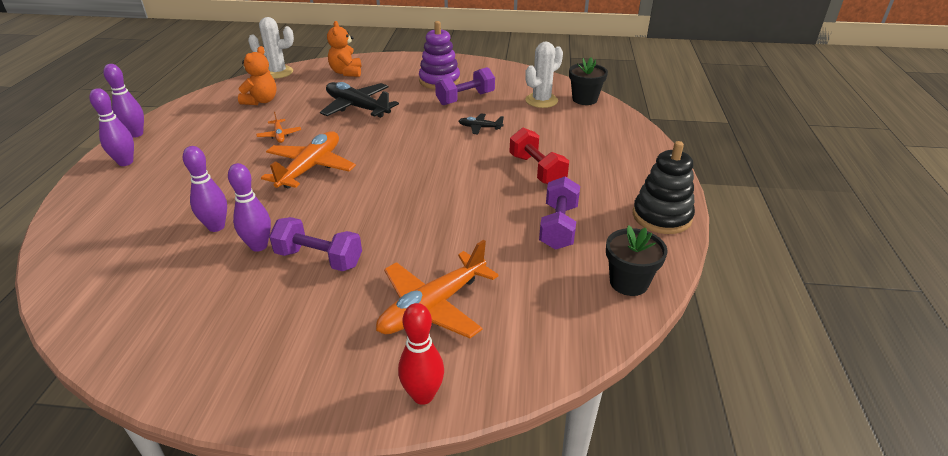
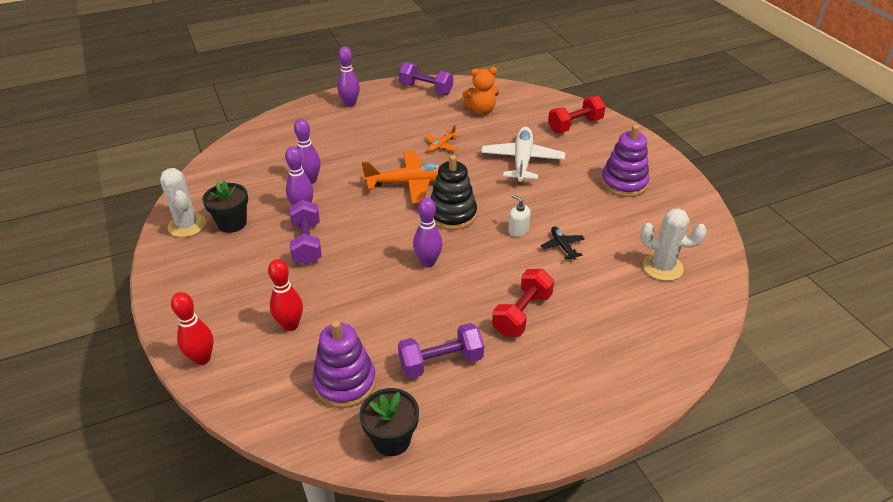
camera: 60 degrees right, 5 degrees up
(136, 134) = (385, 87): purple bowling pin -> purple bowling pin (428, 262)
(278, 72) = (533, 93): white cactus -> white cactus (187, 225)
(346, 72) = (575, 125): orange teddy bear -> red dumbbell
(357, 107) = (522, 160): black plane -> white plane
(432, 306) = (290, 325): orange plane -> red bowling pin
(440, 139) = (518, 230): none -> white soap dispenser
(465, 98) = (607, 214): purple dumbbell -> purple dumbbell (426, 89)
(542, 291) = (345, 382): none -> purple stacking toy
(584, 99) = (704, 299): black flower pot -> black flower pot (232, 223)
(661, 216) = (516, 436): black stacking toy -> black stacking toy (452, 214)

